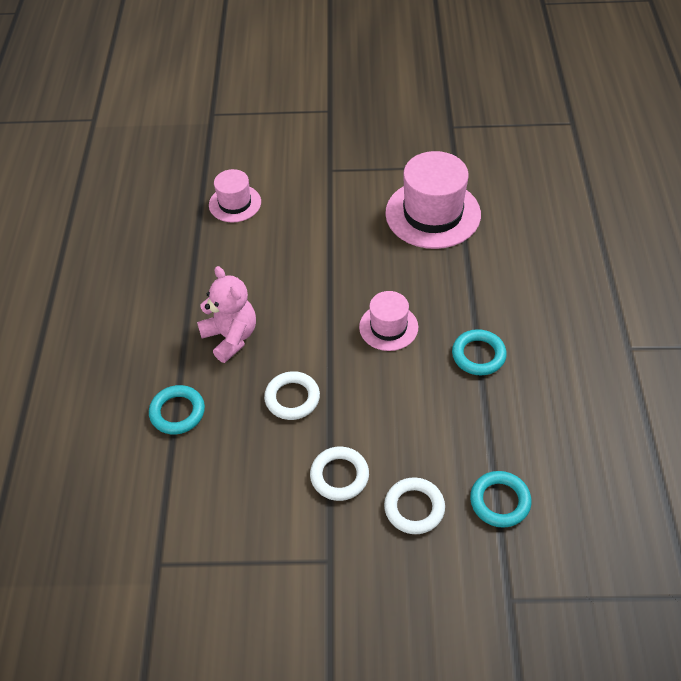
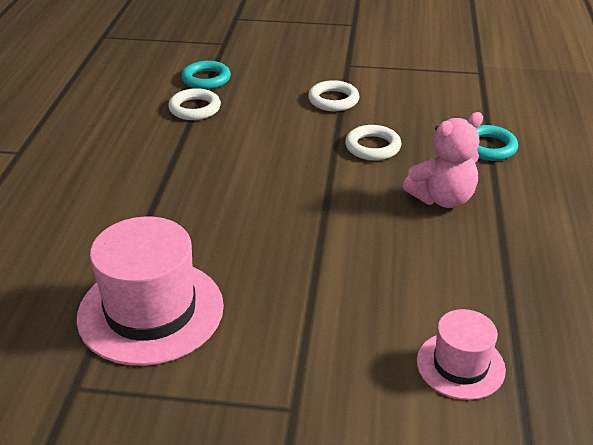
camera: 175 degrees left, 15 degrees down
(231, 337) = (442, 198): pink teddy bear -> pink teddy bear turned 90 degrees counterclockwise
(388, 327) = (259, 191): pink hat -> none
(414, 508) = (275, 81): white ring -> white ring (195, 108)
(478, 355) = (173, 160): turquoise ring -> none

